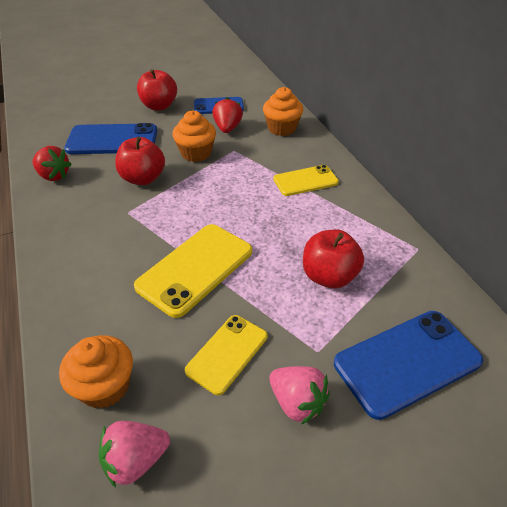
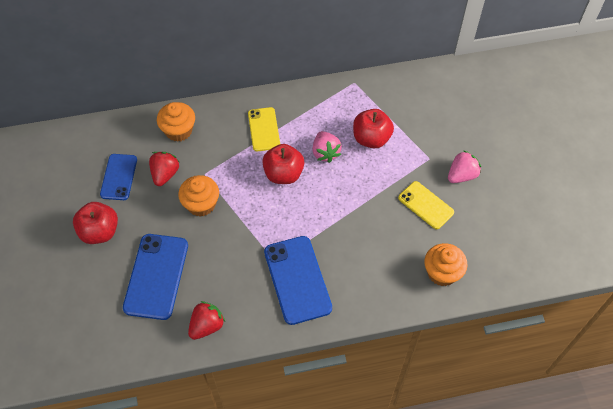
camera: 80 degrees left, 15 degrees up
(136, 460) = (489, 256): pink strawberry -> pink strawberry (325, 153)
(143, 178) = (230, 249): red apple -> red apple (283, 174)
(195, 268) = (350, 216): yellow phone -> none
(227, 128) = (165, 174): red strawberry -> red strawberry turned 90 degrees clockwise
(407, 362) = (442, 117): blue phone -> blue phone (297, 280)

